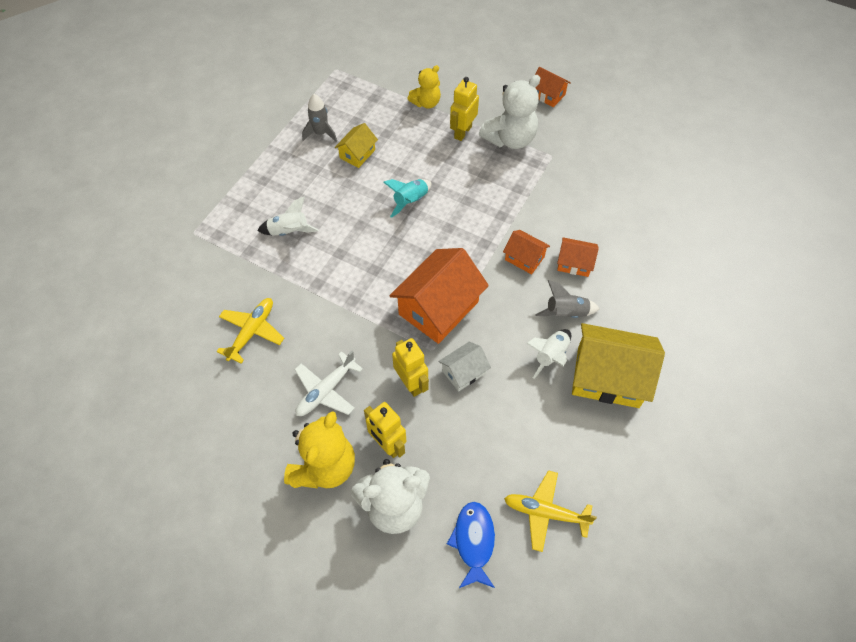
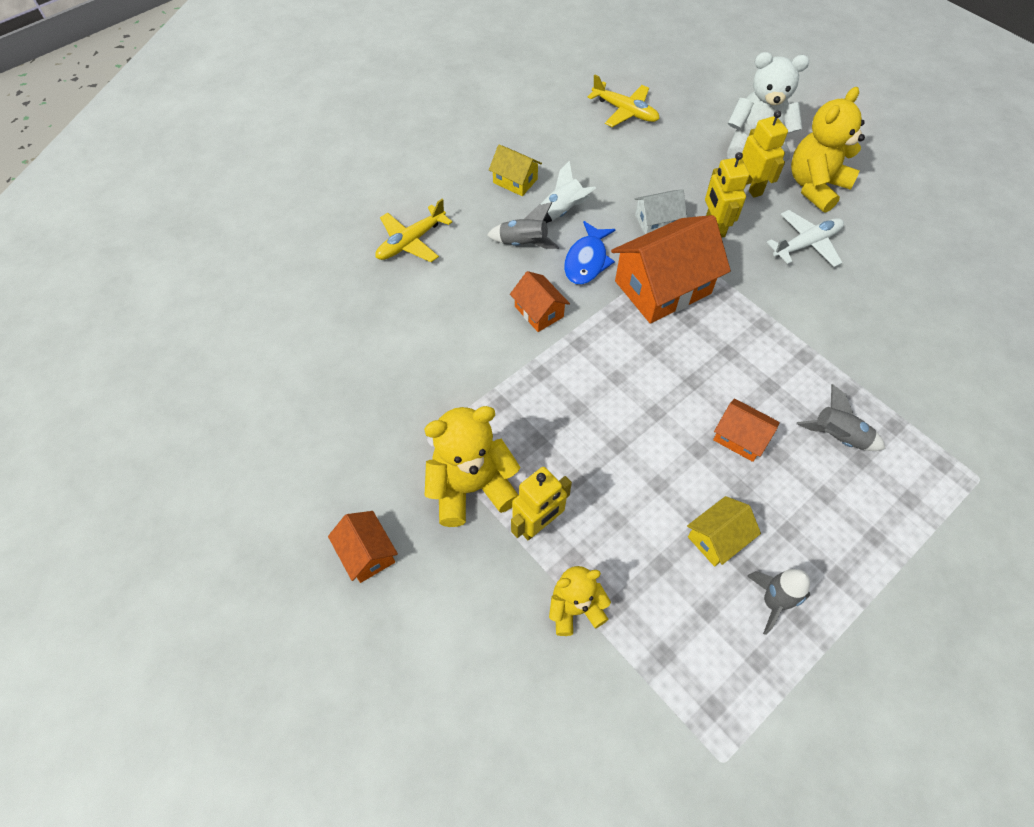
camera: 160 degrees left, 0 degrees up
(252, 332) = (889, 323): yellow plane -> yellow plane (411, 242)
(289, 232) = (837, 437): white rocket -> grey rocket
(410, 201) = (656, 430): turquoise rocket -> none
(473, 542) = (692, 110): blue fish -> blue fish (587, 261)
(510, 139) = (471, 487): white teddy bear -> yellow teddy bear
(574, 263) = (484, 289): orange house -> orange house (740, 437)
(608, 377) = (515, 181): yellow house -> yellow house, size x0.51

